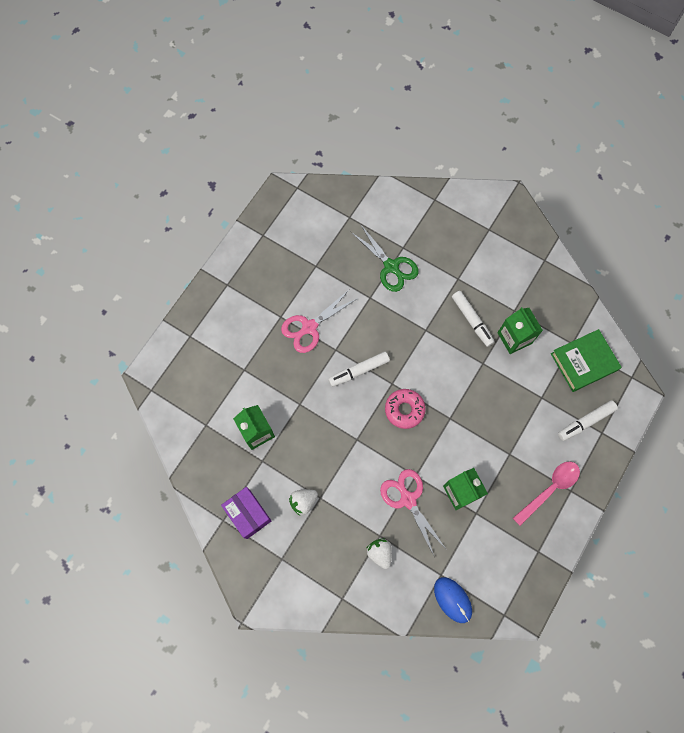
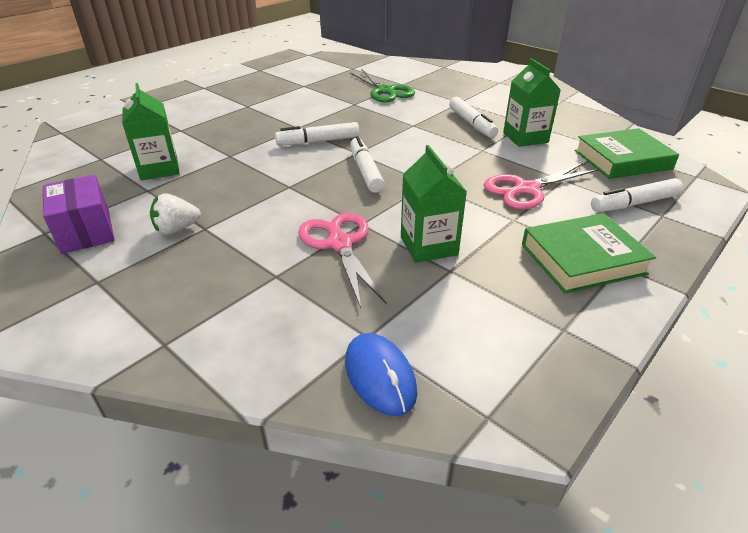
camera: 10 degrees right, 35 degrees down
(309, 327) = (274, 113): pink scissors -> pink scissors (526, 189)
(380, 553) = (266, 295): white strawberry -> none
(404, 410) = (365, 171): pink donut -> white marker
(550, 489) = (582, 259): pink spoon -> green book

